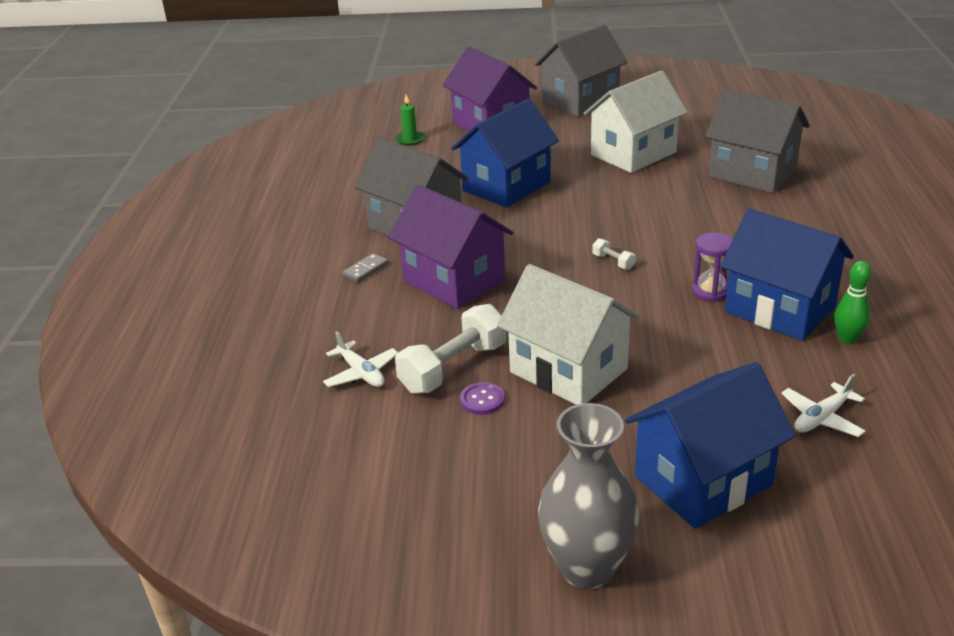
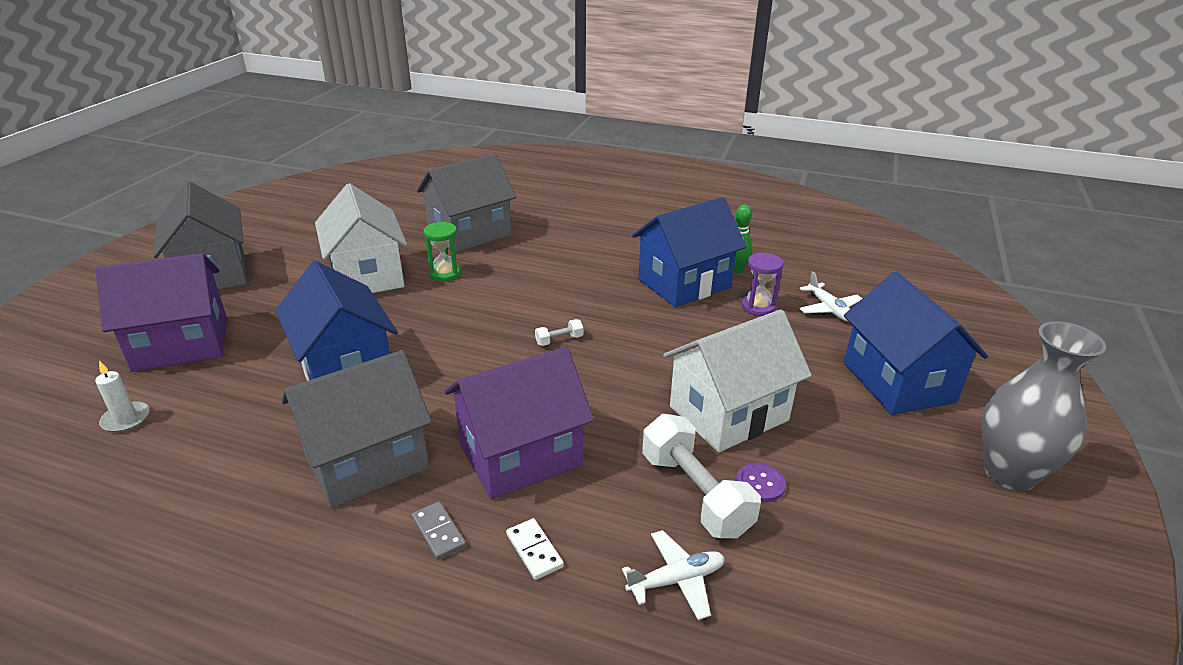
camera: 75 degrees left, 0 degrees up
(364, 309) = (534, 550): none -> white domino
(410, 140) = (126, 419): green candle -> white candle
(669, 183) = (445, 273): none -> green hourglass
(710, 292) = (641, 305): purple hourglass -> purple hourglass (758, 307)

